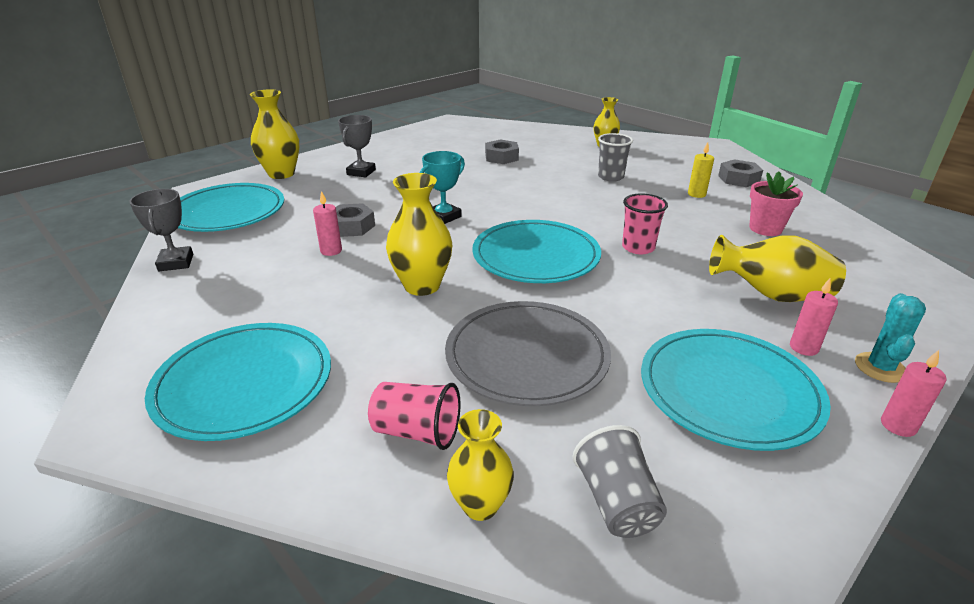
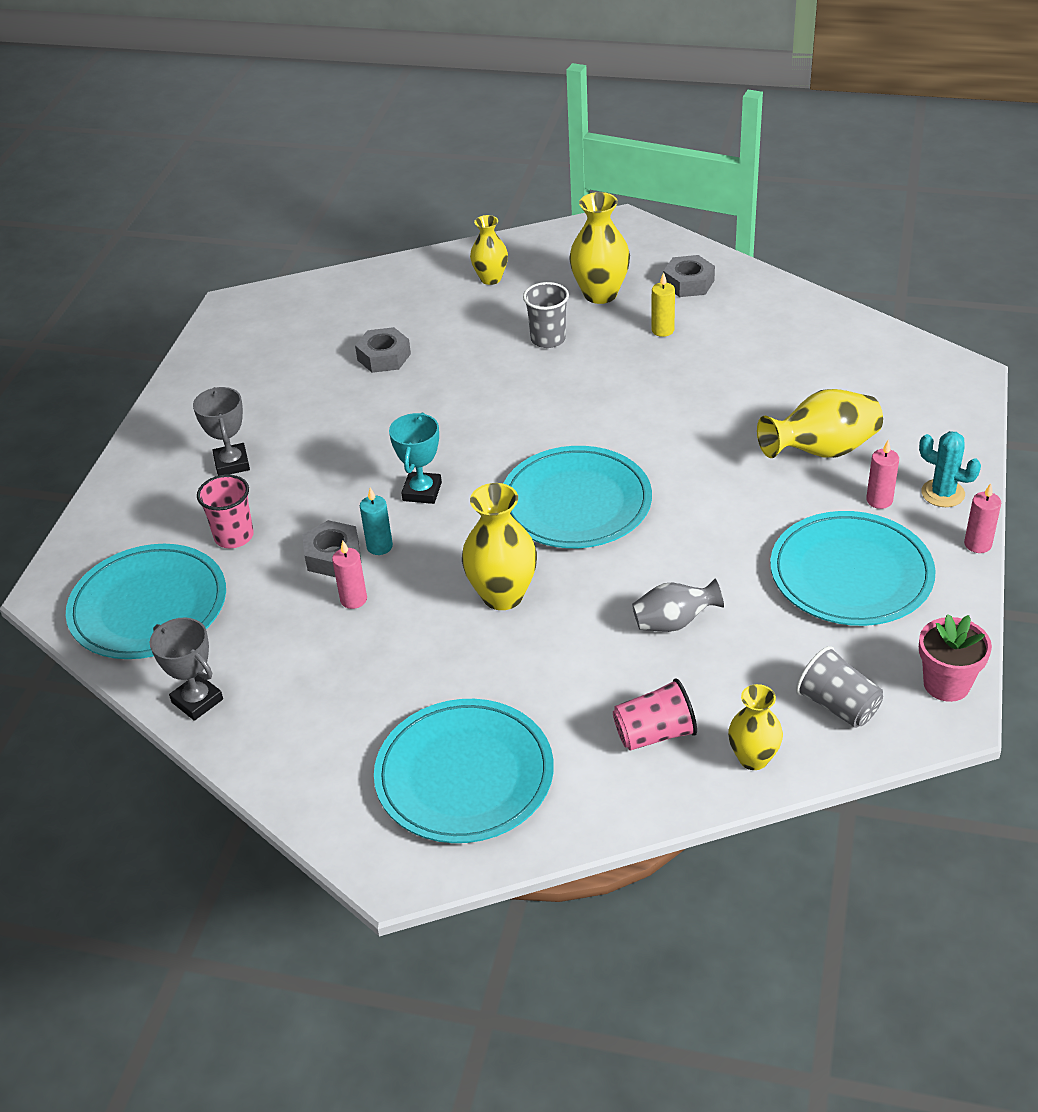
camera: 30 degrees left, 10 degrees up
(281, 174) = (126, 514): yellow vase -> yellow vase (600, 294)
(383, 232) = (379, 546): none -> turquoise candle
(527, 356) = (674, 622): grey plate -> grey vase
(638, 247) = (664, 443): pink cup -> pink cup (234, 536)
(765, 229) = (764, 358): pink flower pot -> pink flower pot (946, 684)
(880, 367) = (943, 493): turquoise cactus -> turquoise cactus turned 45 degrees counterclockwise

